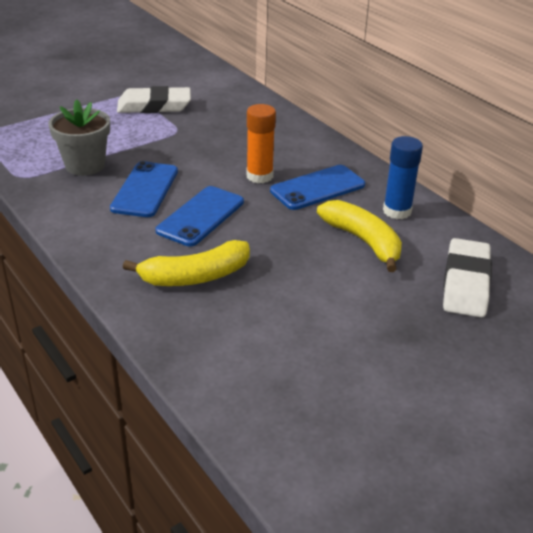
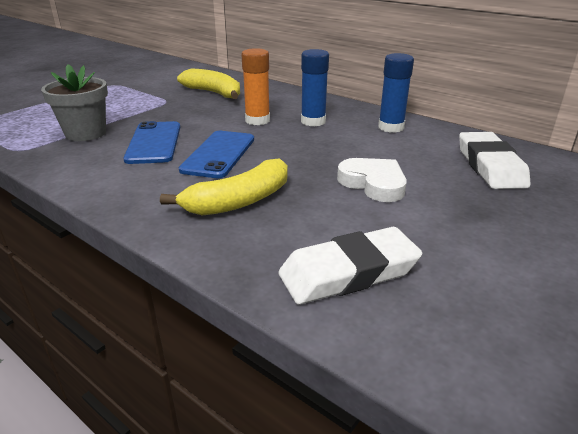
camera: 15 degrees left, 5 degrees down
(154, 106) = (138, 89): white eraser -> white eraser (349, 273)
(317, 188) = (313, 121): blue phone -> blue glue stick
(331, 281) = (373, 183): none -> white heart
(363, 241) = (379, 151): yellow banana -> yellow banana (214, 93)

